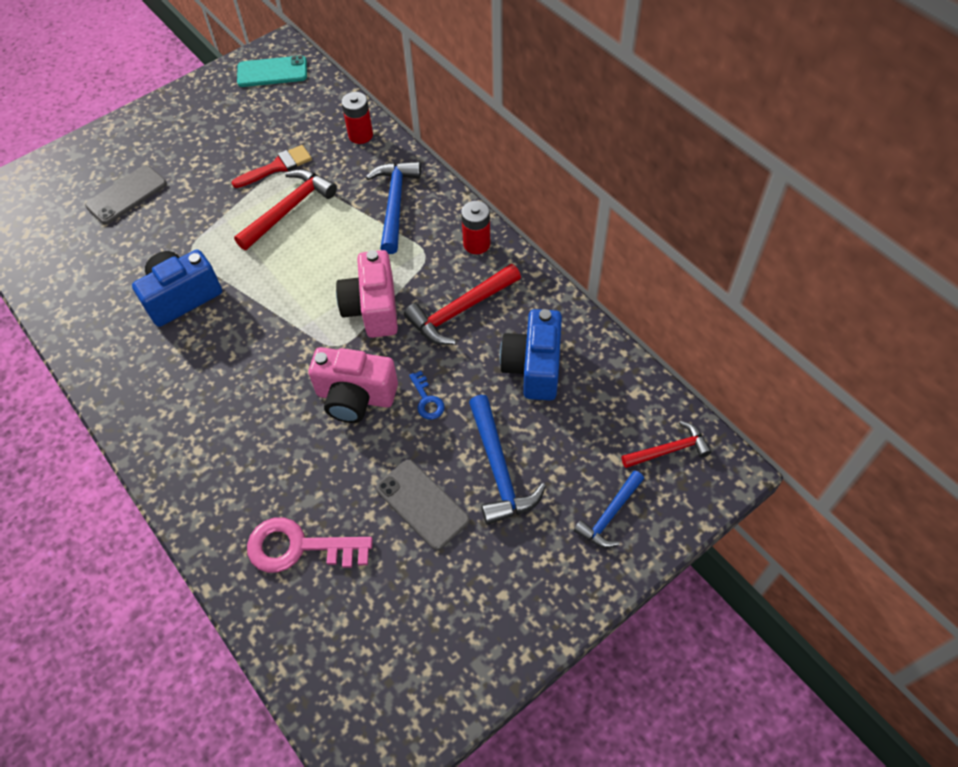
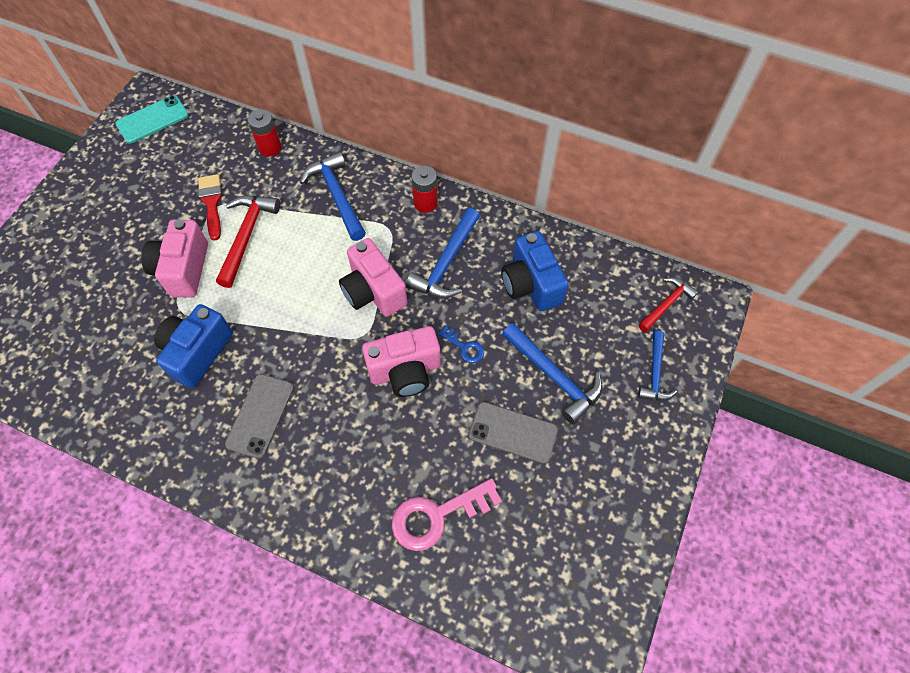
camera: 30 degrees left, 5 degrees up
(126, 195) = (82, 282): grey phone -> grey phone (260, 415)
(216, 217) = (183, 269): none -> pink camera
(277, 167) = (212, 203): red brush -> red brush turned 45 degrees counterclockwise
(460, 310) = (446, 263): red hammer -> blue hammer

